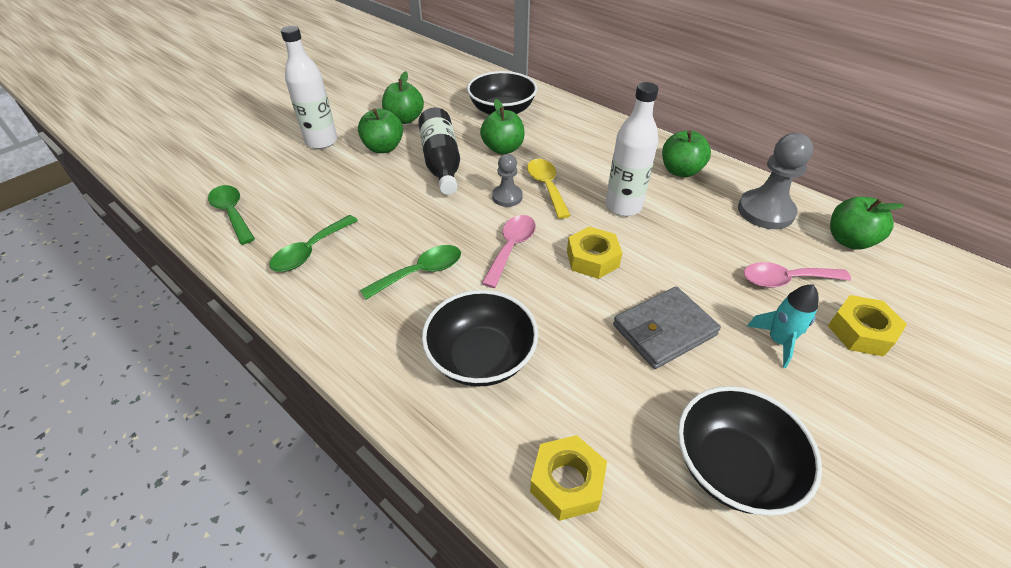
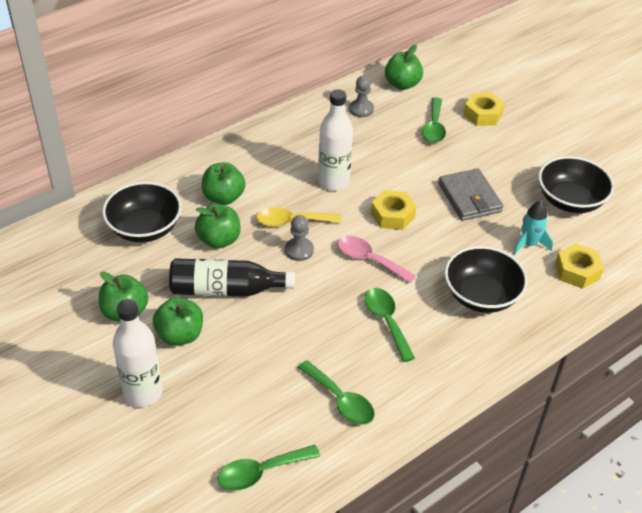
camera: 80 degrees left, 0 degrees up
(680, 171) = (296, 135): green apple -> green apple (223, 197)
(765, 211) = (361, 109): grey pawn -> grey pawn, size x0.58
(778, 341) = (485, 150): turquoise rocket -> turquoise rocket (529, 244)
(785, 280) = (434, 127): pink spoon -> green spoon

